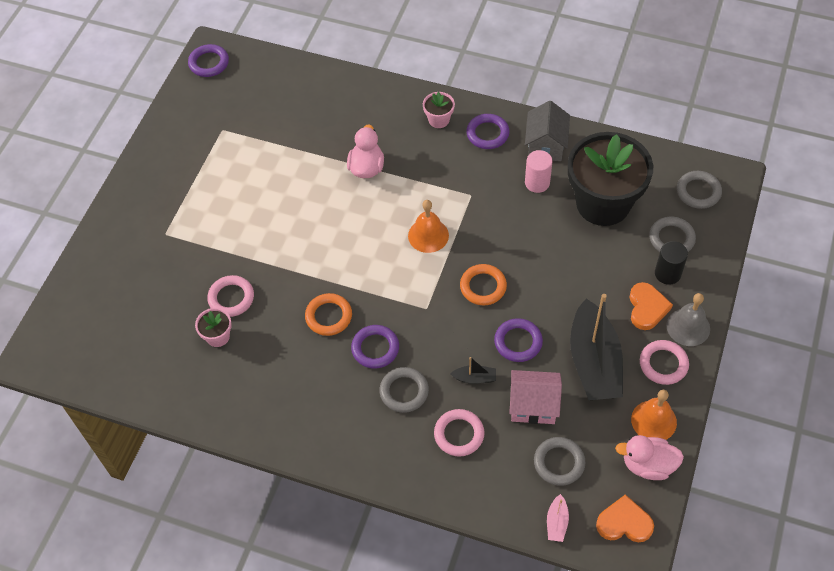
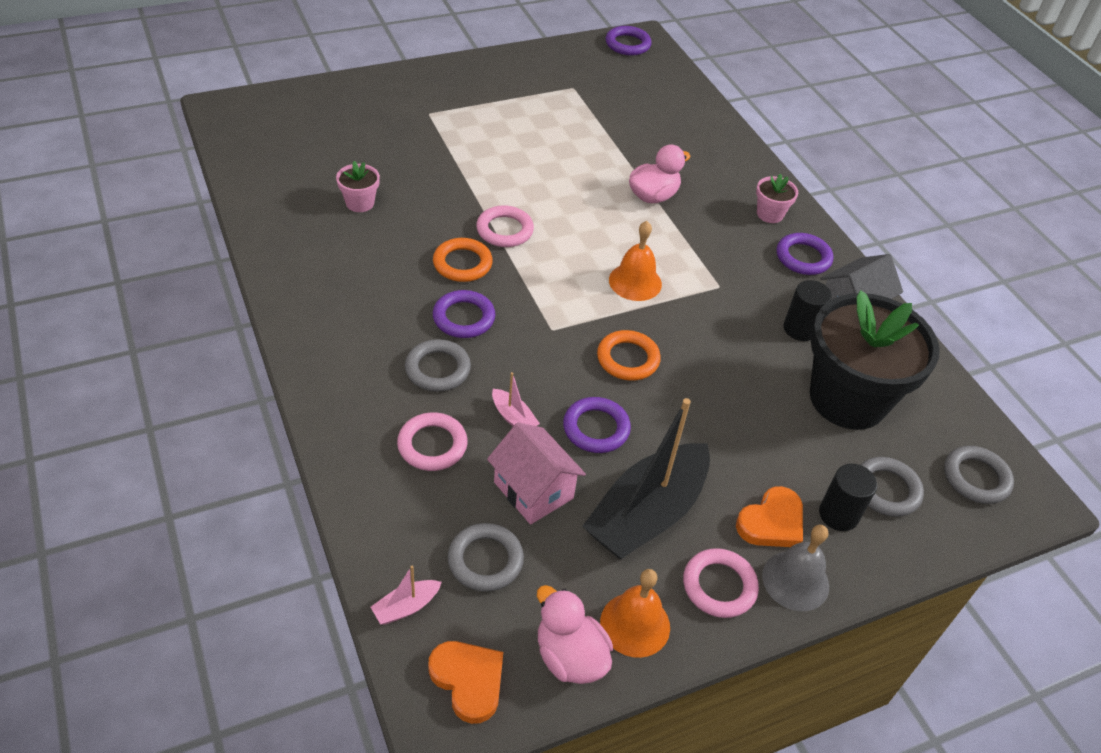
camera: 40 degrees right, 10 degrees down
(231, 298) = (409, 188): pink ring -> pink ring (504, 230)
(475, 378) = (513, 417): black boat -> pink boat
(537, 183) = (800, 329): pink cylinder -> black cylinder

